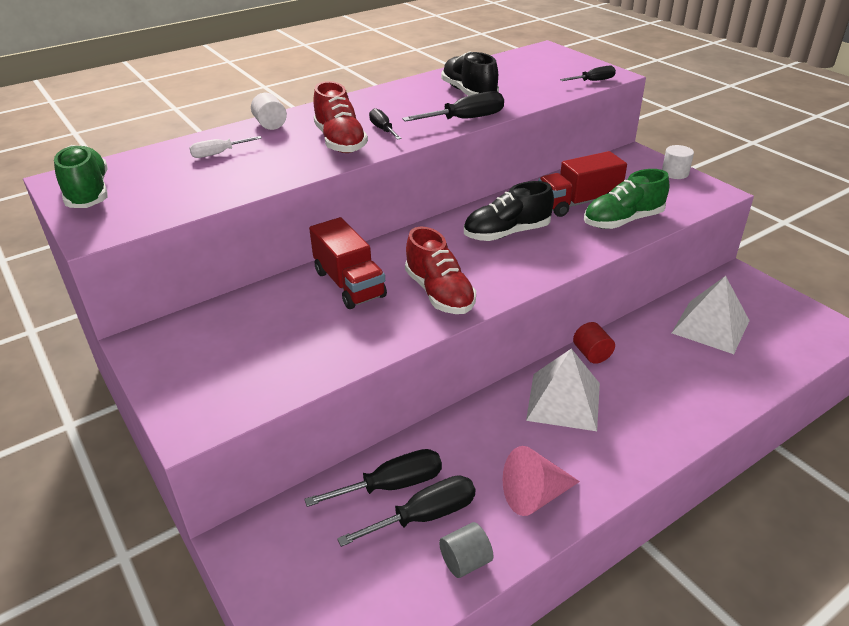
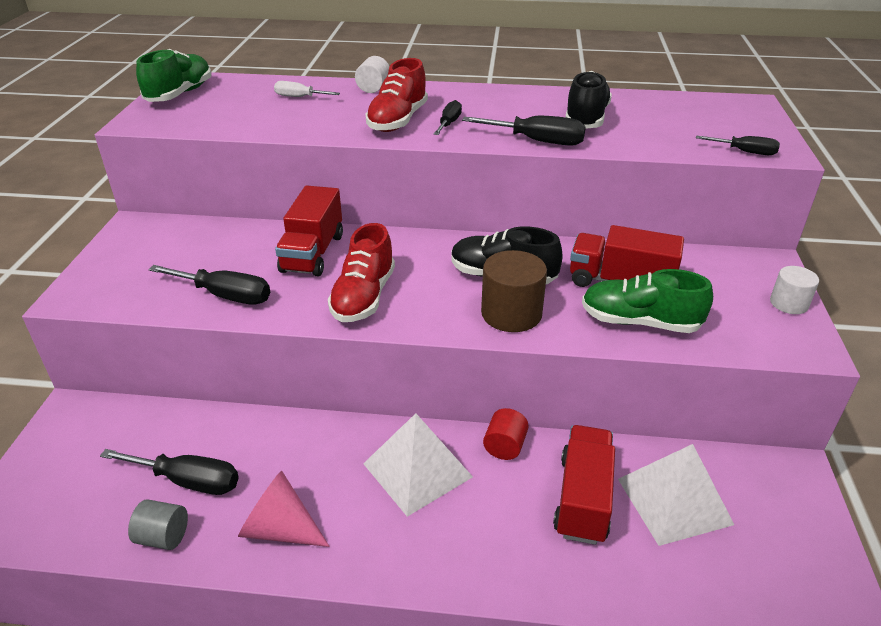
camera: 40 degrees right, 0 degrees up
(392, 485) = (201, 441): black screwdriver -> black screwdriver (225, 295)
(548, 253) = (511, 313): none -> brown cylinder
(669, 355) = (583, 498): none -> red truck

